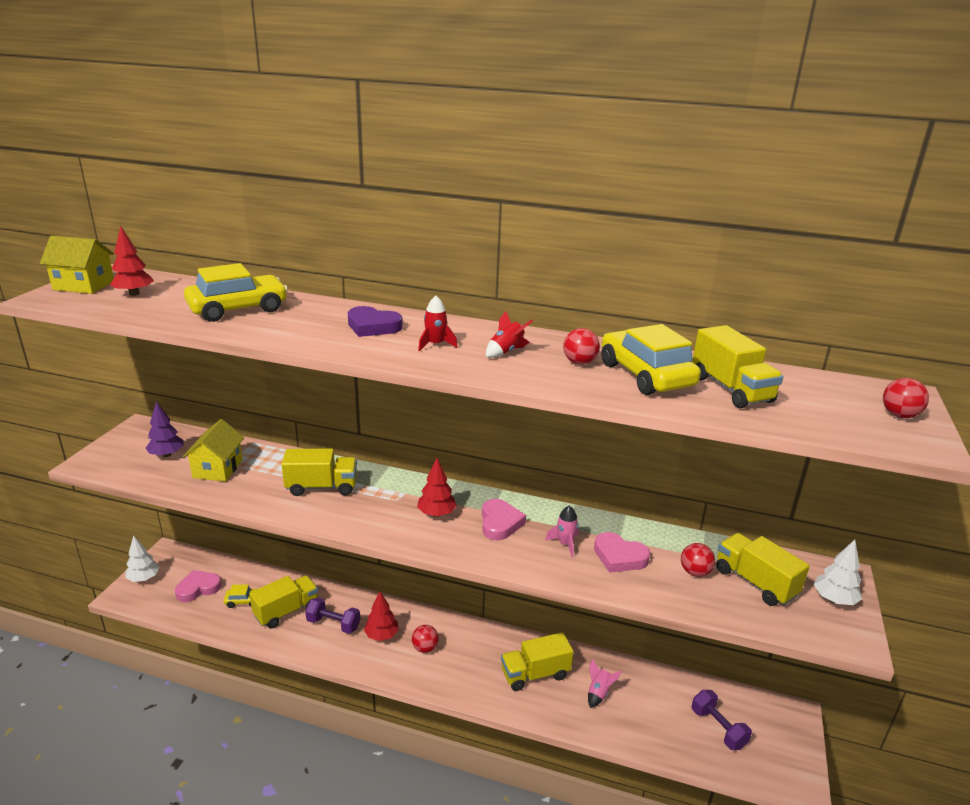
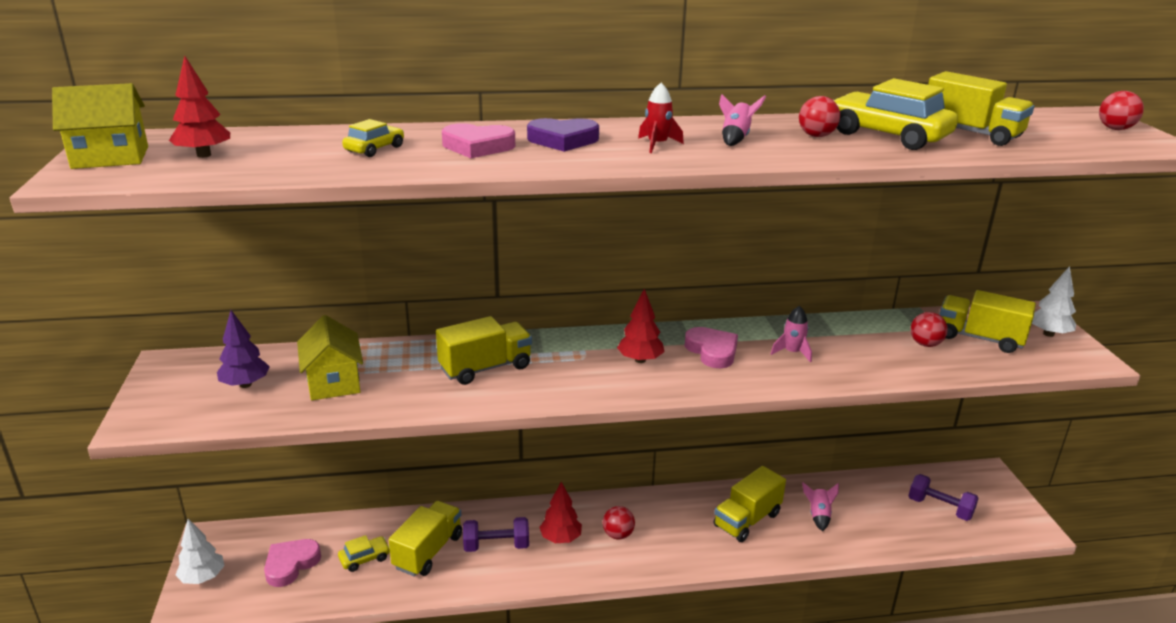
camera: 25 degrees left, 0 degrees up
(238, 309) = (374, 149): yellow car -> yellow car, size x0.49
(506, 351) = (735, 139): red rocket -> pink rocket
(619, 557) = (851, 350): pink heart -> pink heart (477, 146)

